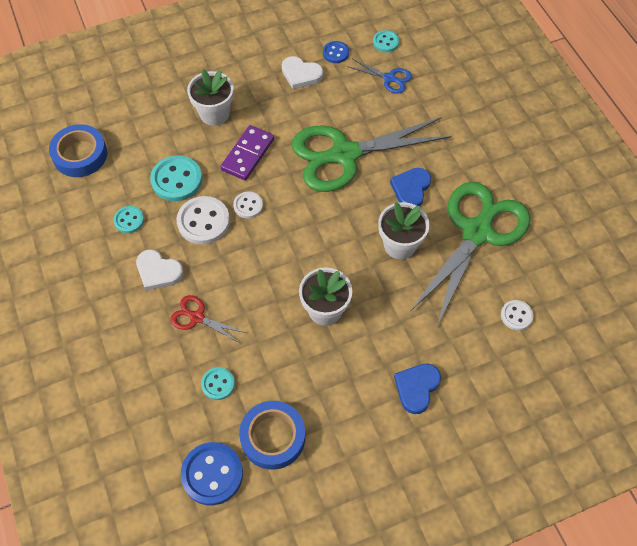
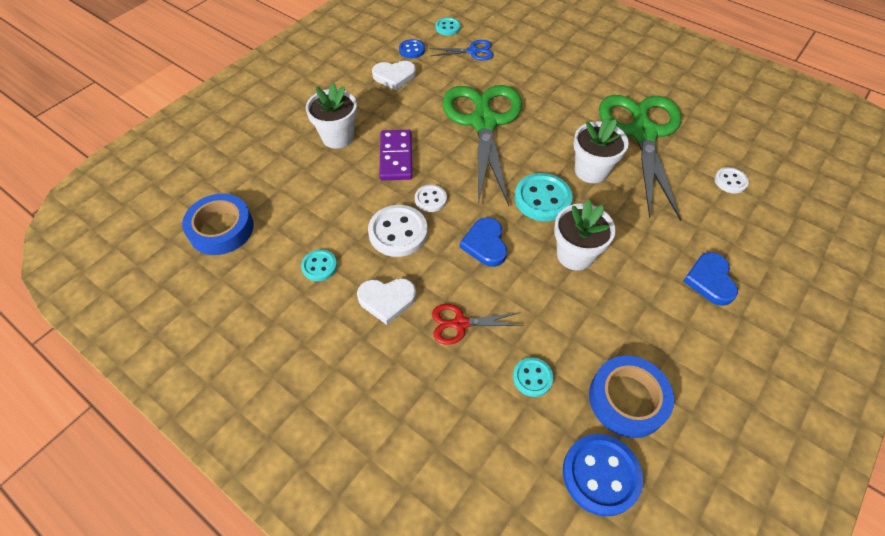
camera: 30 degrees left, 5 degrees down
(176, 180) = (342, 208): turquoise button -> turquoise button (542, 199)
(344, 155) = (483, 122): green scissors -> green scissors turned 135 degrees clockwise
(411, 189) = (561, 124): blue heart -> blue heart (485, 244)

